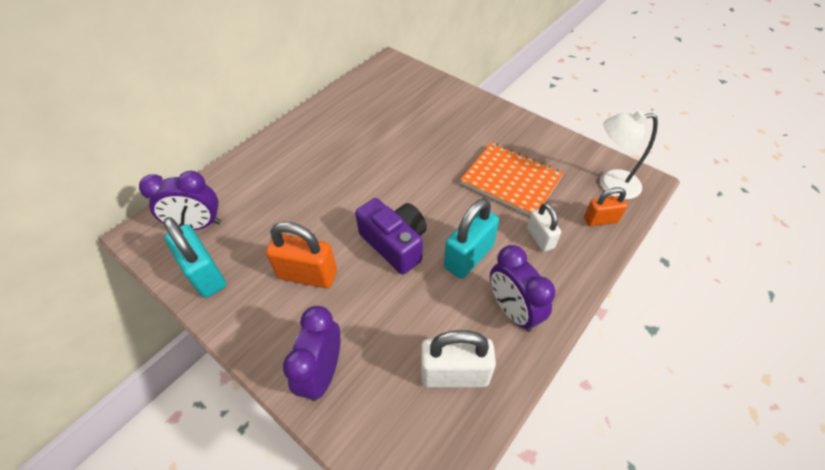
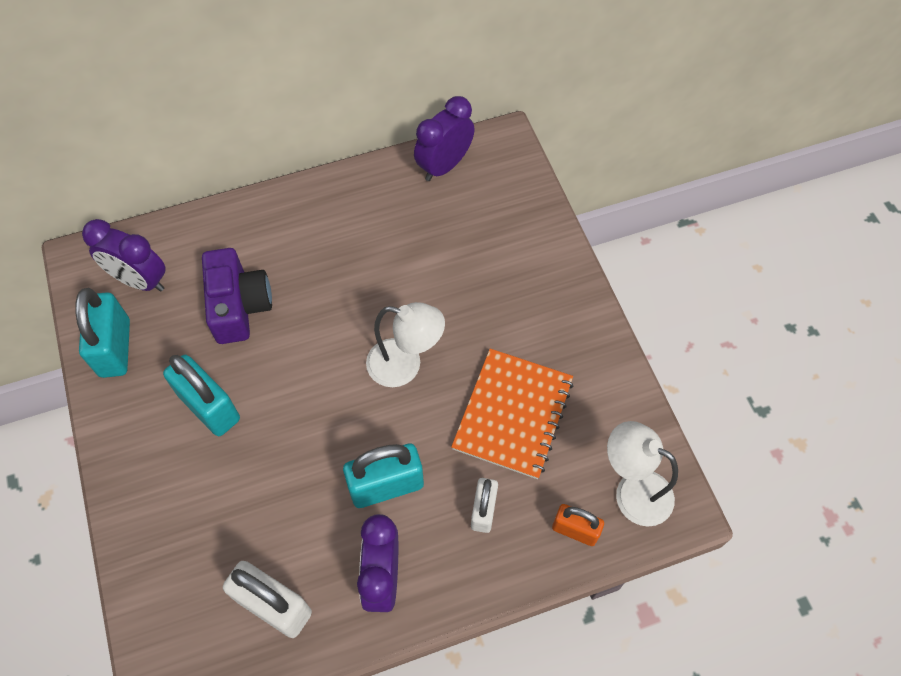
camera: 30 degrees right, 10 degrees up
(307, 275) = (209, 407): orange padlock -> turquoise padlock
(323, 372) = (157, 525): purple clock -> purple clock (444, 166)
(395, 243) = (320, 422): purple camera -> purple camera (239, 306)
(424, 187) = (405, 366): none -> white lamp
(511, 180) = (513, 414): orange notebook -> orange notebook turned 45 degrees clockwise

